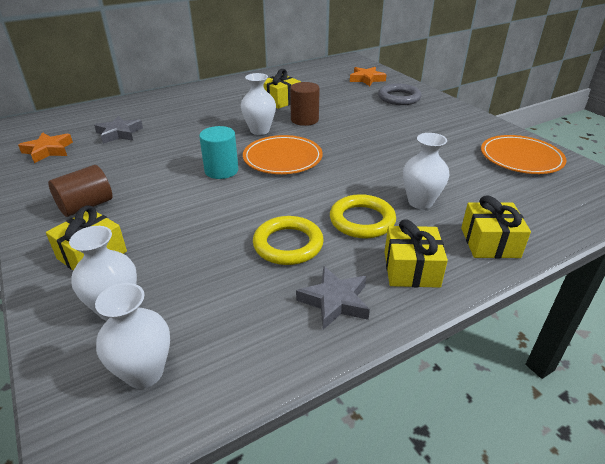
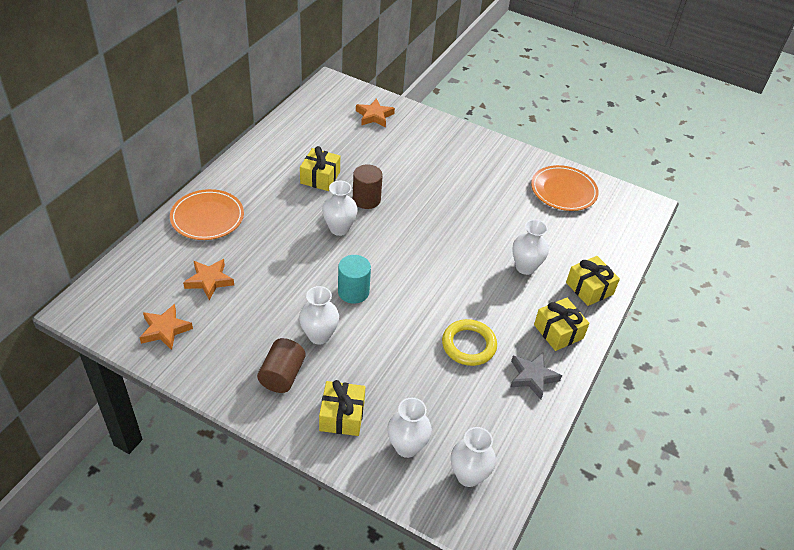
camera: 35 degrees left, 10 degrees up
(119, 133) = (209, 281): grey star -> orange star
(153, 190) = (319, 336): none -> white vase
(282, 158) = (390, 257): orange plate -> orange plate (207, 217)
(362, 220) = (500, 302): yellow ring -> none
(399, 98) = (424, 138): grey ring -> none

